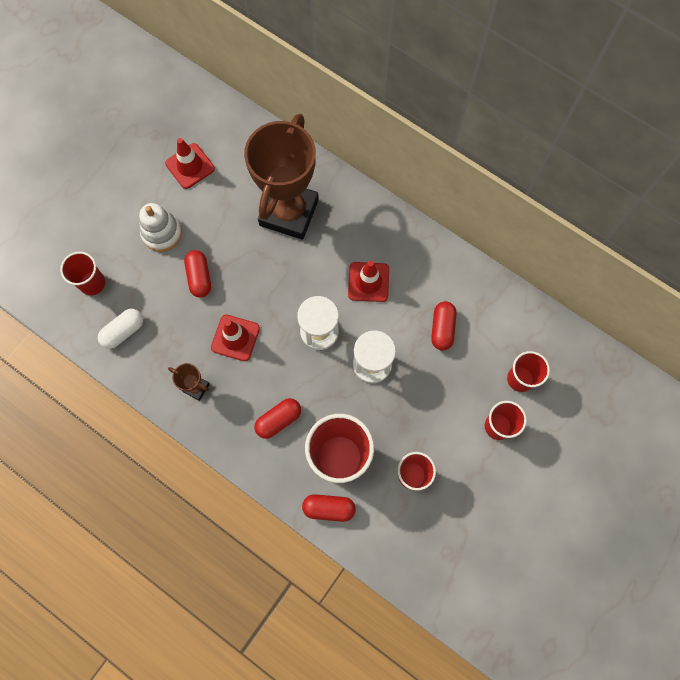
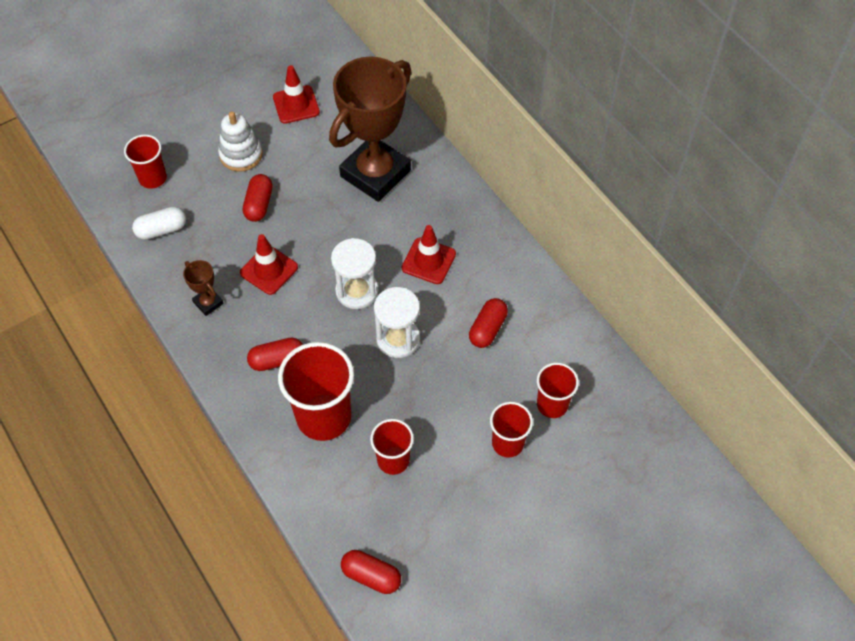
camera: 20 degrees right, 15 degrees down
(329, 508) = (290, 462): red capsule -> red capsule (371, 576)

